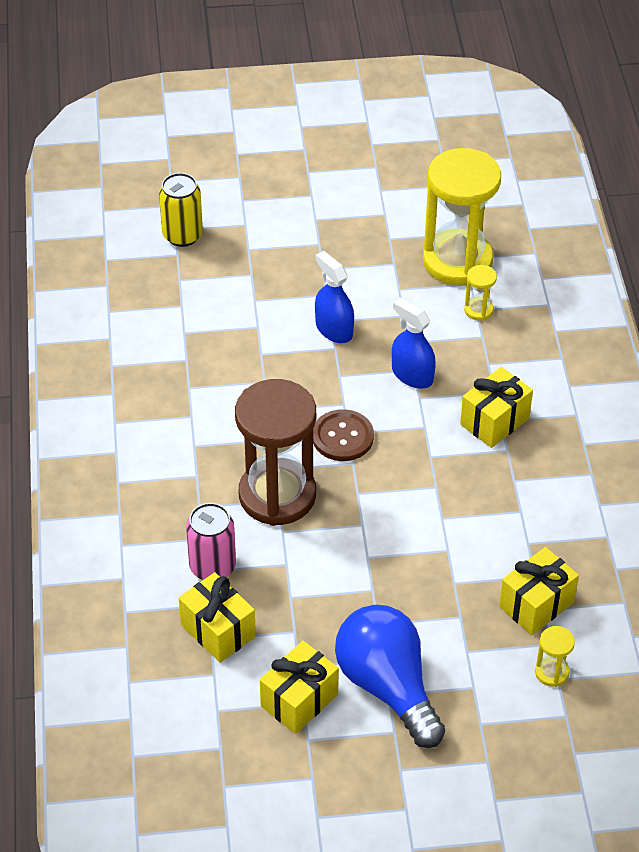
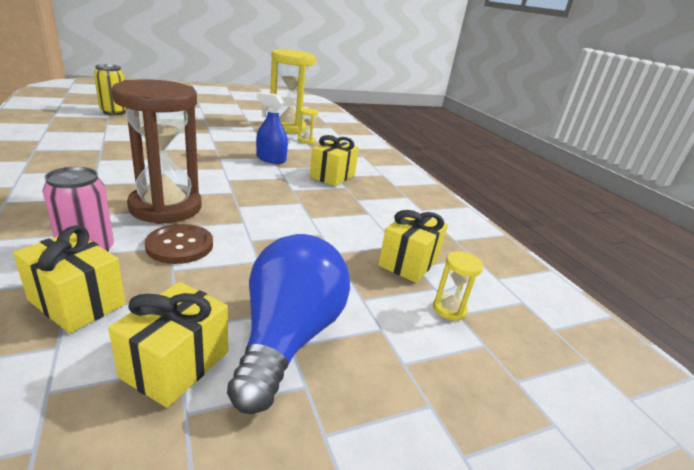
camera: 20 degrees left, 20 degrees down
(334, 329) = (215, 143): blue spray bottle -> none
(342, 437) = (223, 181): brown button -> brown button (180, 245)
(387, 686) = (288, 337): blue light bulb -> blue light bulb turned 60 degrees clockwise

